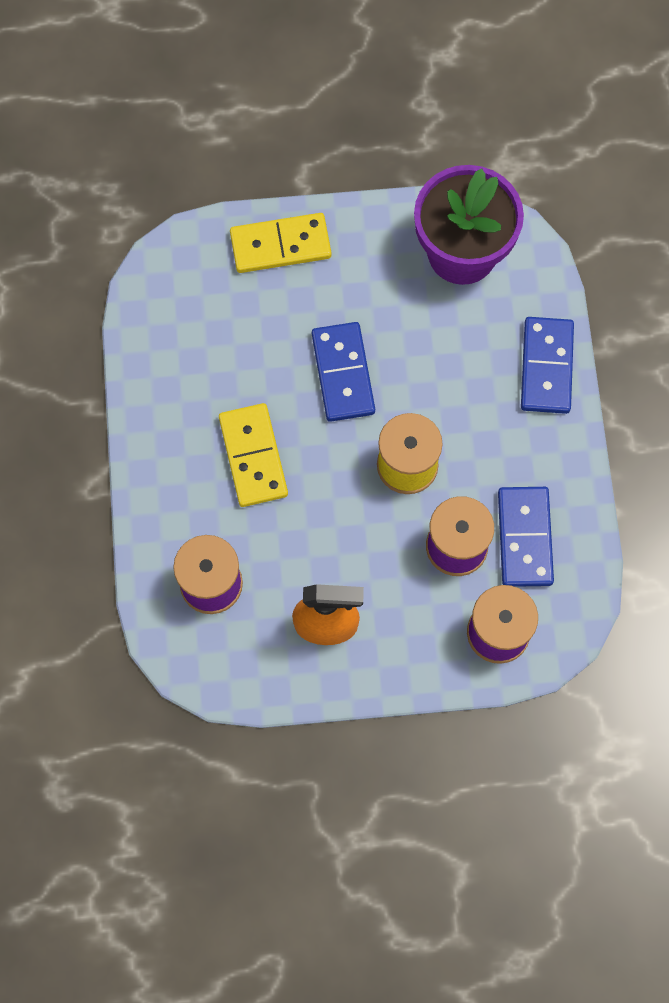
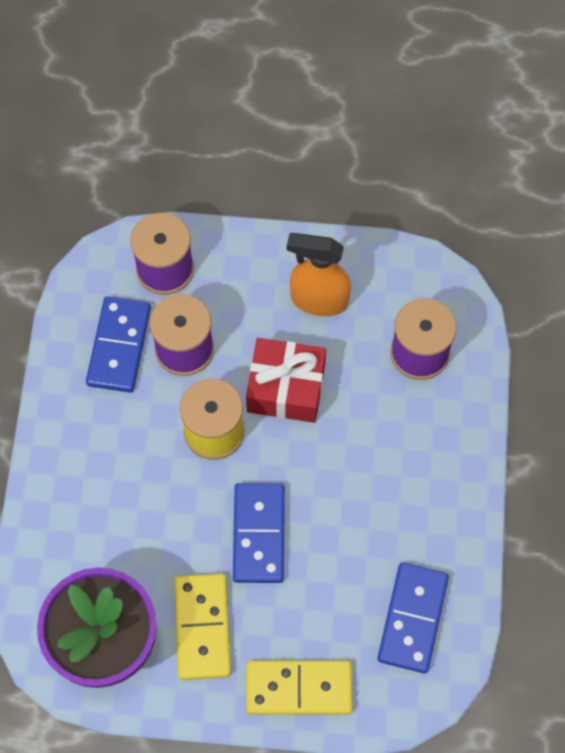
camera: 170 degrees left, 5 degrees down
(253, 456) = (362, 465): yellow domino -> yellow domino (202, 627)
(343, 522) = (286, 388): none -> red gift
(546, 367) = (53, 506): blue domino -> blue domino (413, 618)

